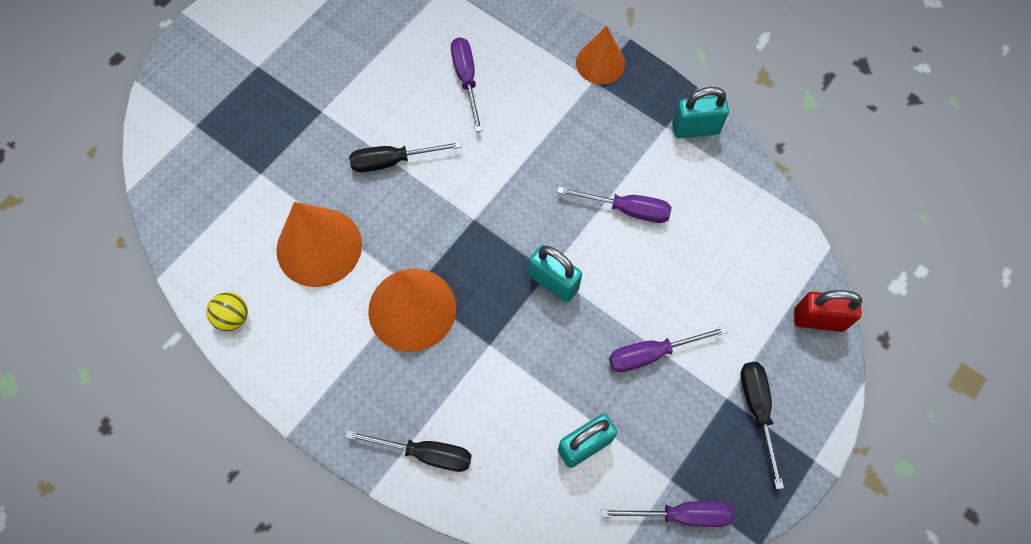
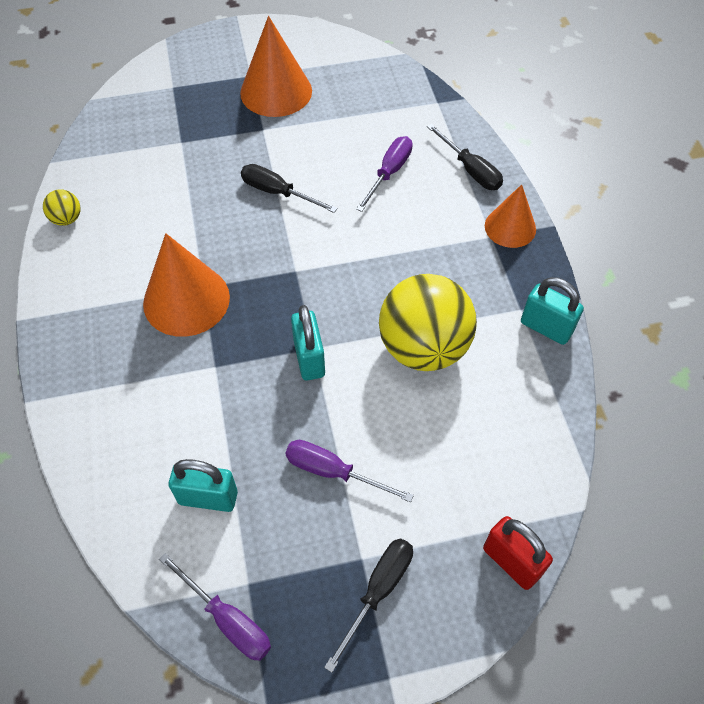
camera: 40 degrees right, 10 degrees down
(319, 247) = (168, 214): orange cone -> orange cone (276, 91)
(425, 453) = (90, 406): black screwdriver -> black screwdriver (470, 170)
(626, 209) = (423, 348): purple screwdriver -> yellow ball

